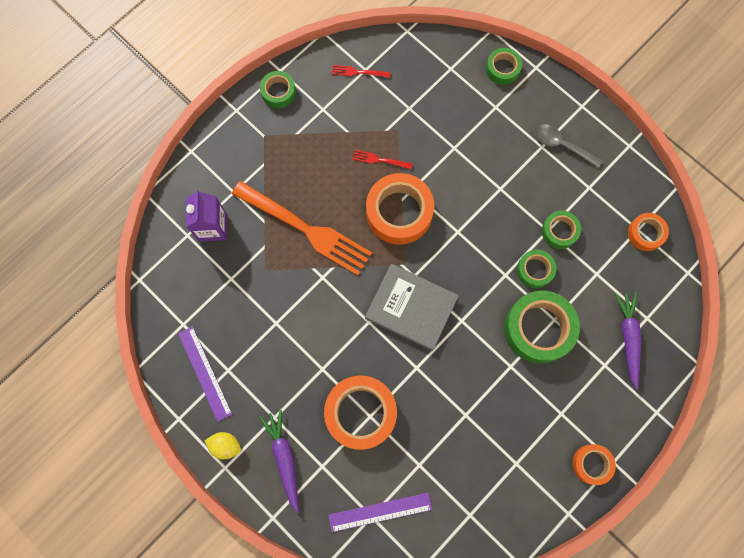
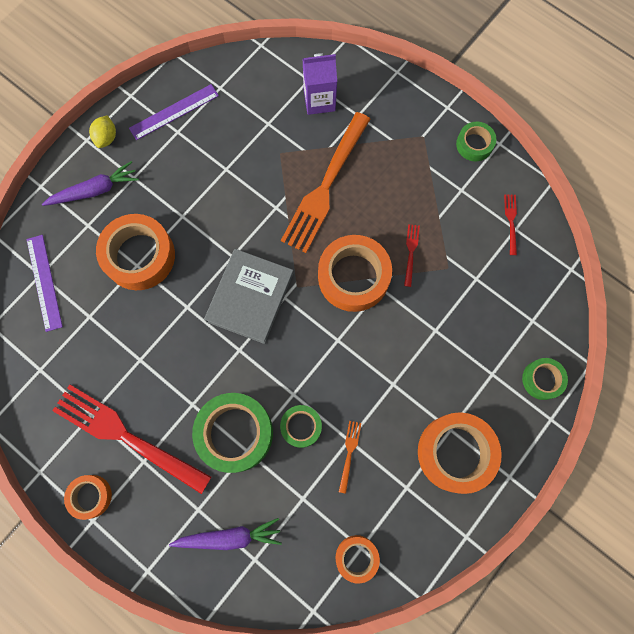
camera: 85 degrees right, 0 degrees up
(538, 429) = (126, 436): none -> red fork
(559, 231) = (349, 453): green tape -> orange fork
(561, 145) = (455, 453): grey spoon -> orange tape

